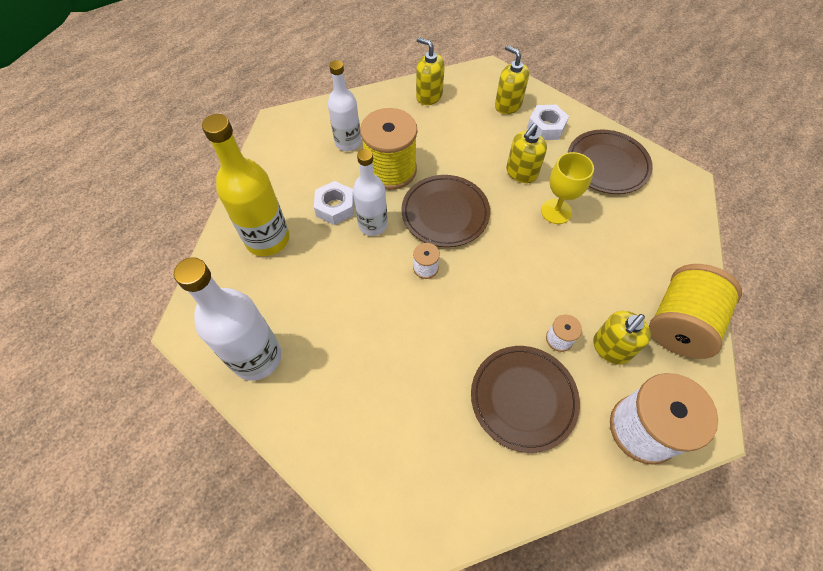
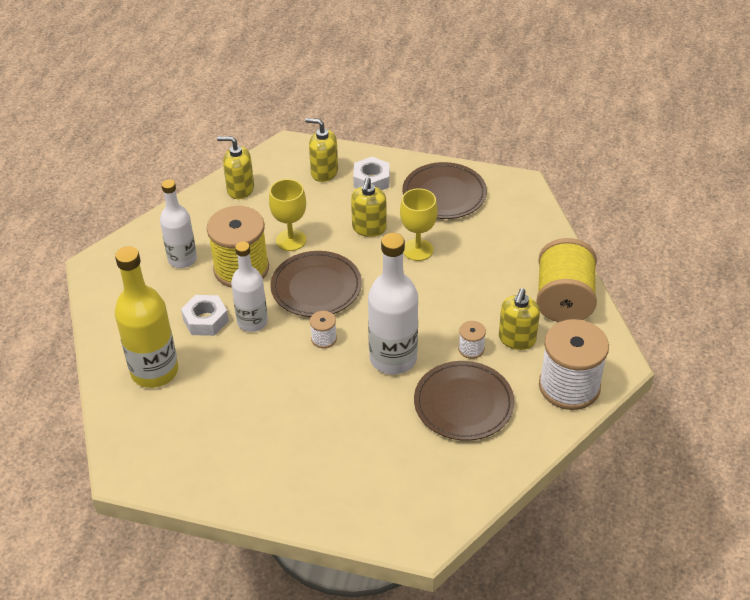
camera: 25 degrees left, 15 degrees down
(257, 357) = (208, 467): white bottle -> white bottle (393, 358)
(446, 158) = (291, 240): none -> yellow goblet

